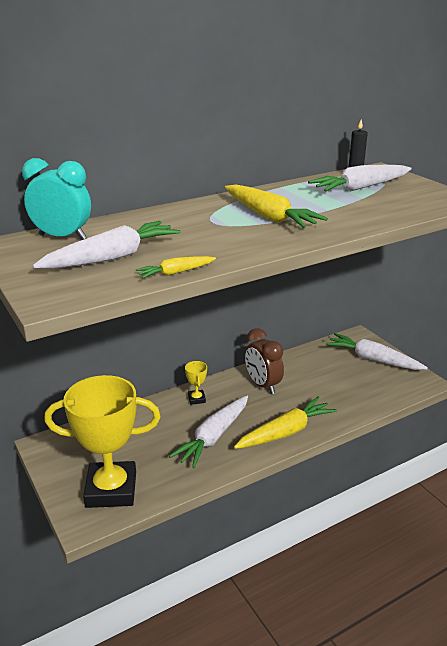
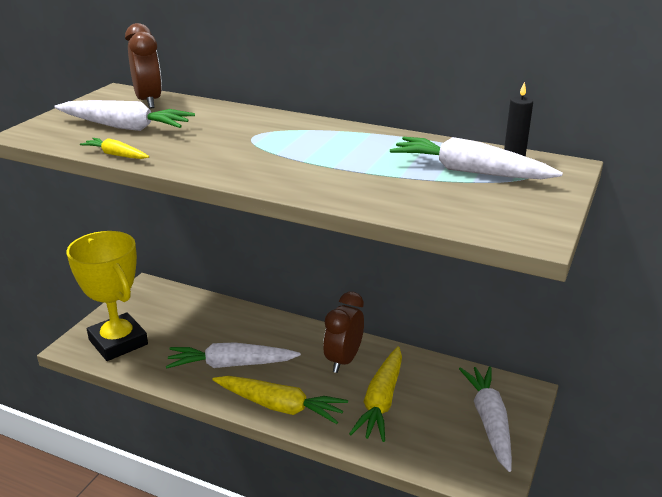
camera: 55 degrees right, 0 degrees up
(62, 237) = (149, 101): turquoise clock -> brown clock
(196, 399) = (278, 331): yellow trophy -> none
(269, 216) = (301, 153): yellow carrot -> yellow carrot (381, 401)

